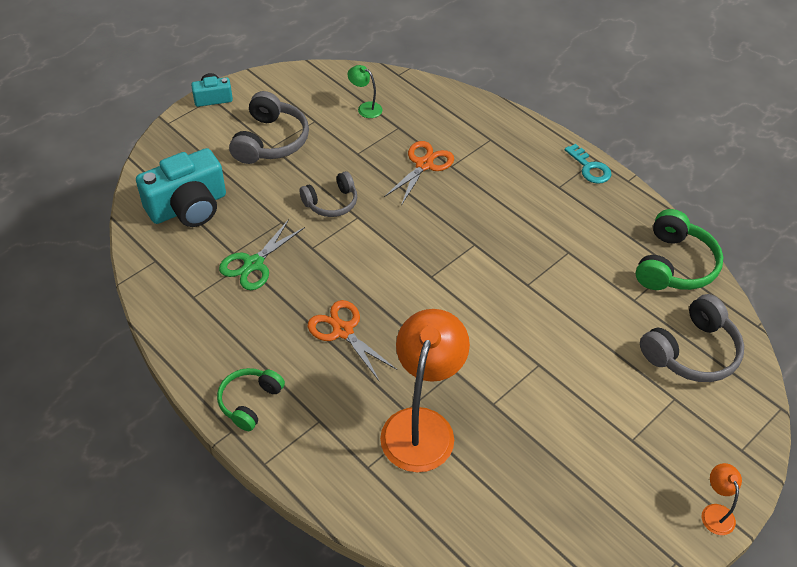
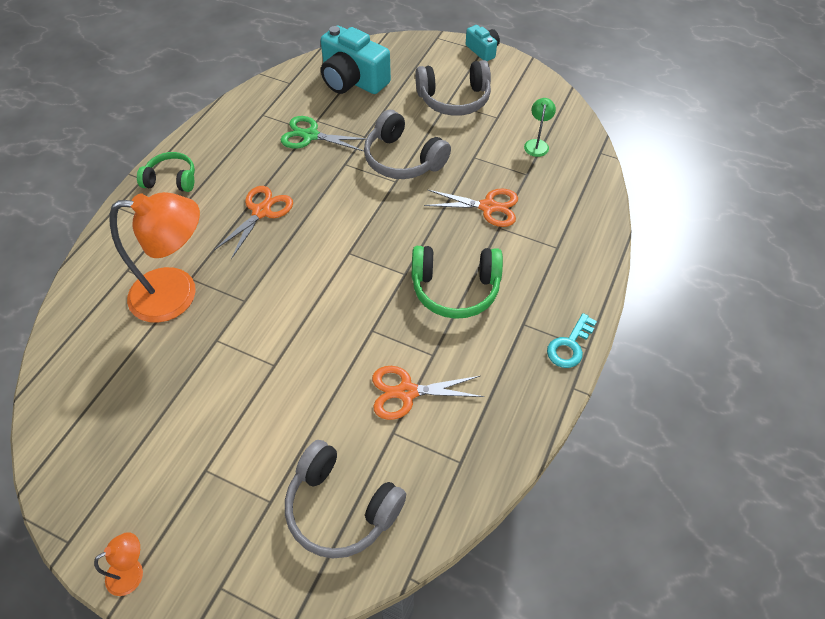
camera: 70 degrees right, 5 degrees up
(331, 202) = (403, 159): grey headphones -> grey headphones, size x1.54
(599, 279) = (407, 392): none -> orange scissors
(674, 265) = (463, 463): green headphones -> green headphones (455, 288)

